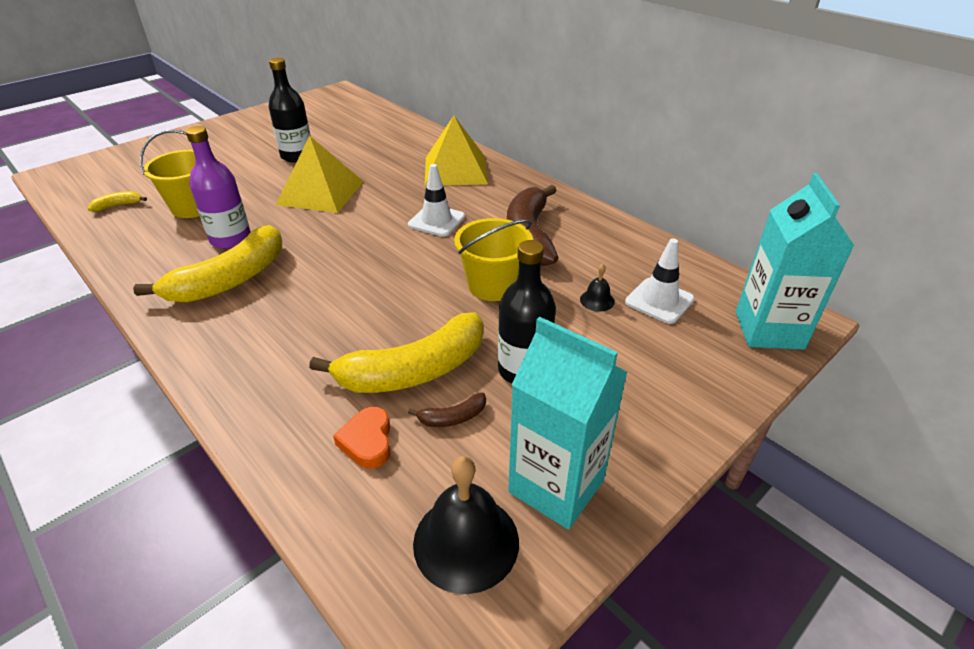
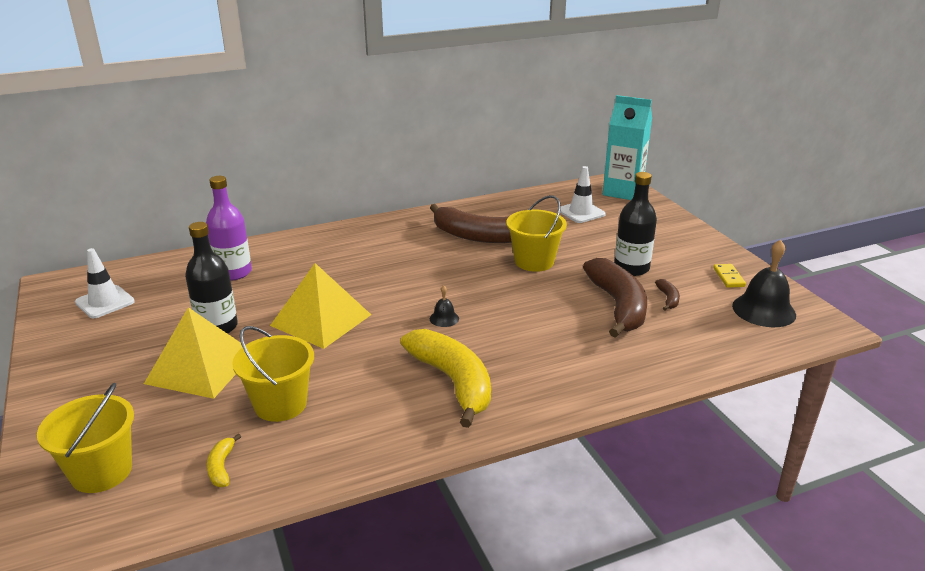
camera: 70 degrees left, 10 degrees down
(120, 169) = (101, 472): none -> yellow bucket
(231, 239) = (376, 380): purple bottle -> purple bottle (233, 272)
(367, 441) = (682, 332): orange heart -> none
(414, 370) = (618, 306): yellow banana -> brown banana
(436, 221) = (425, 269): white traffic cone -> white traffic cone (105, 302)
(455, 170) = (342, 246): yellow pyramid -> yellow pyramid (200, 367)
(556, 486) = (729, 277): turquoise carton -> yellow domino
(597, 300) = (571, 230): black bell -> black bell (444, 318)

